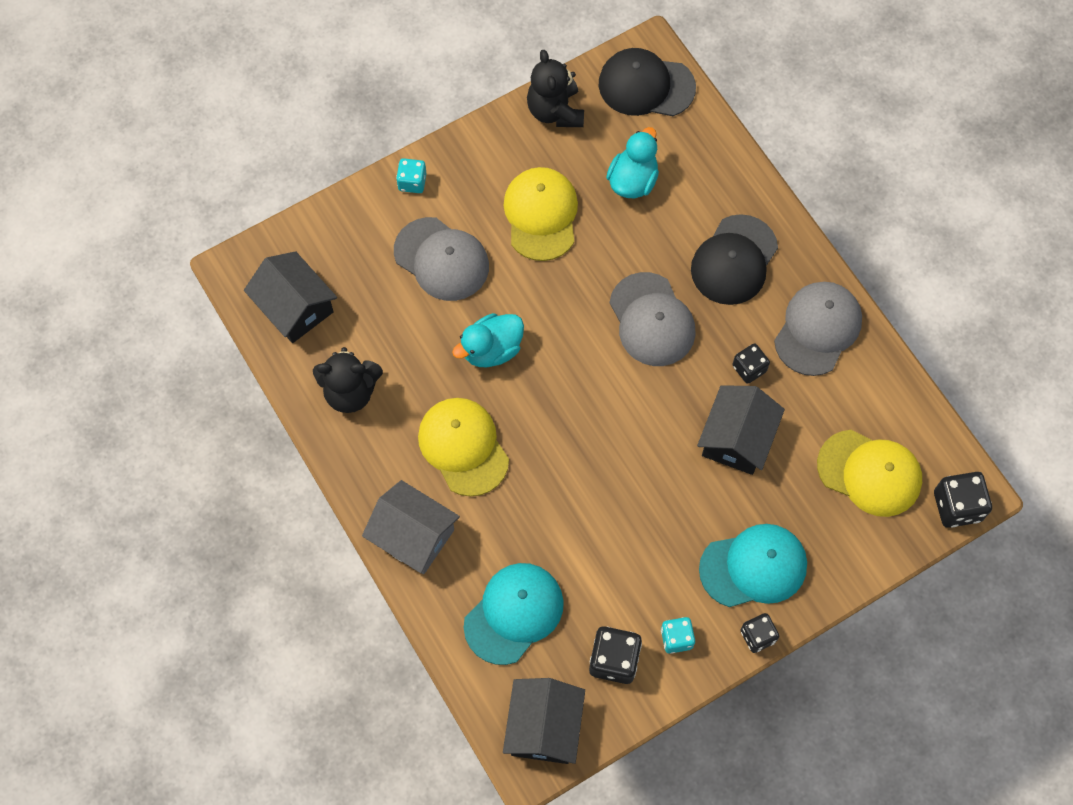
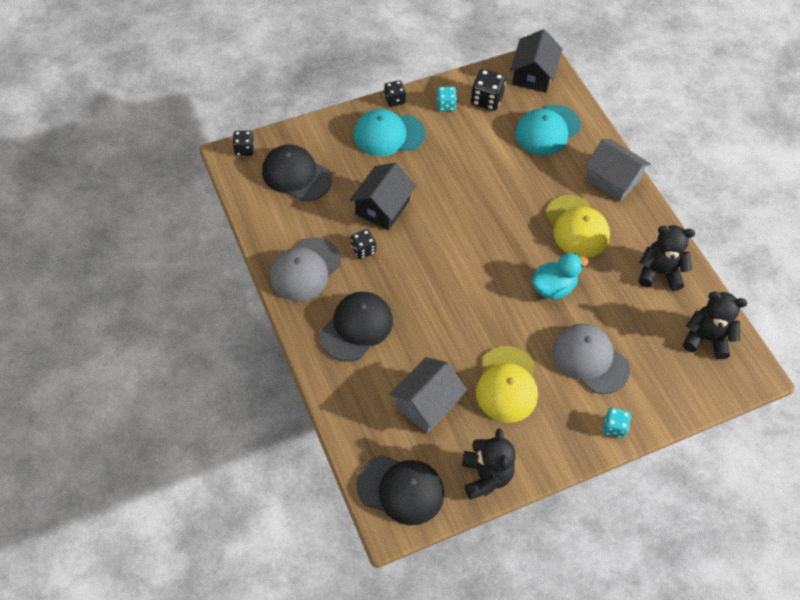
camera: 175 degrees left, 10 degrees down
(294, 307) = (706, 338): black house -> black teddy bear
(633, 180) = (426, 403): turquoise duck -> grey house
(652, 320) = (429, 292): grey cap -> none
(869, 473) = (296, 175): yellow cap -> black cap
(957, 506) = (244, 149): black dice -> black dice, size x0.65

